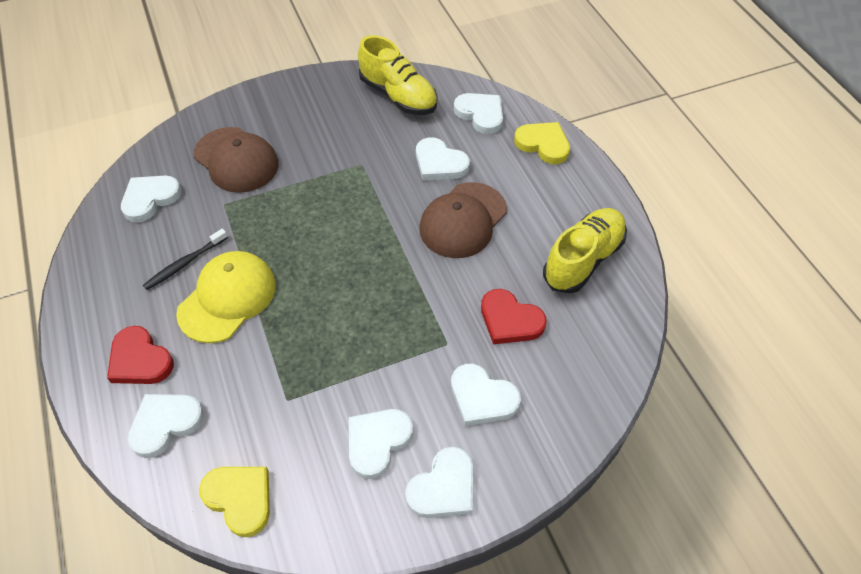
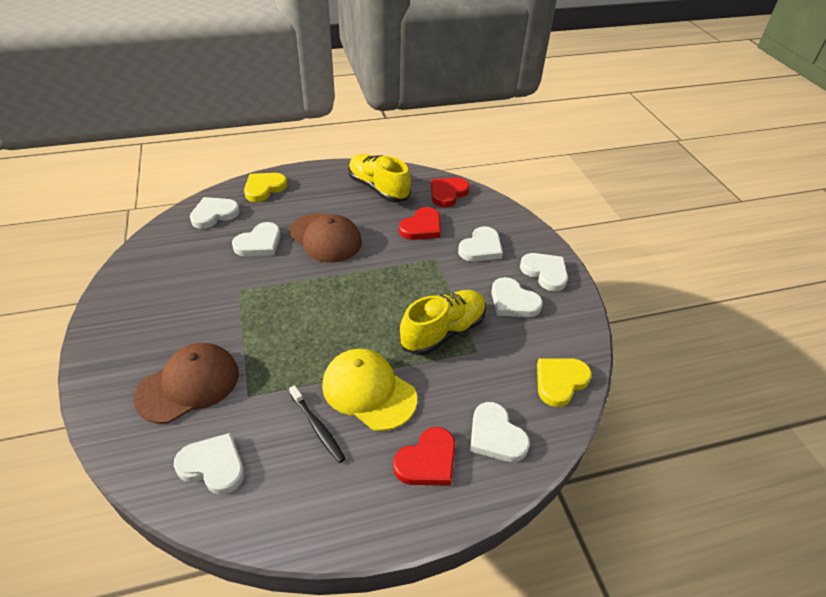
camera: 85 degrees left, 10 degrees down
(150, 199) = (213, 466): white heart -> white heart turned 150 degrees clockwise
(398, 96) = (162, 259): yellow shoe -> yellow shoe (443, 332)
(600, 346) = (447, 193): none -> red heart

